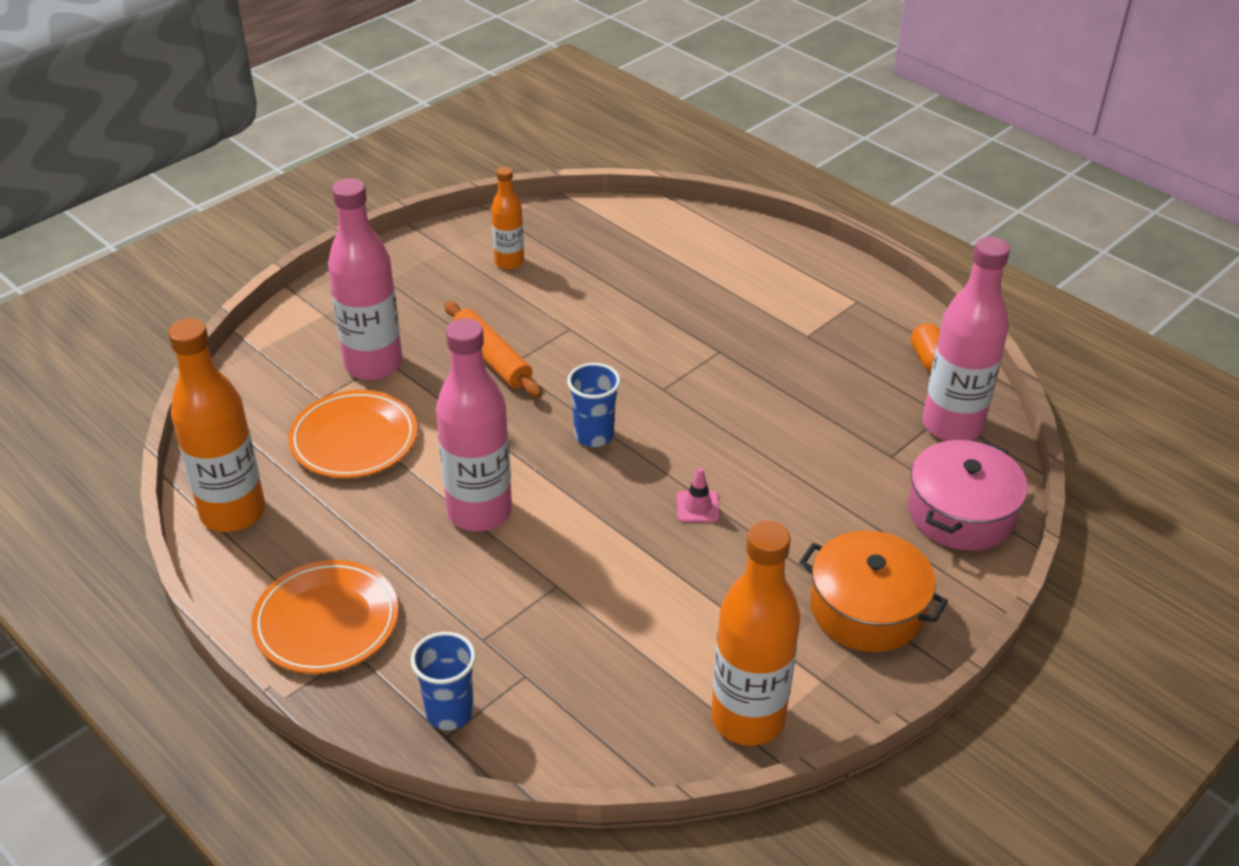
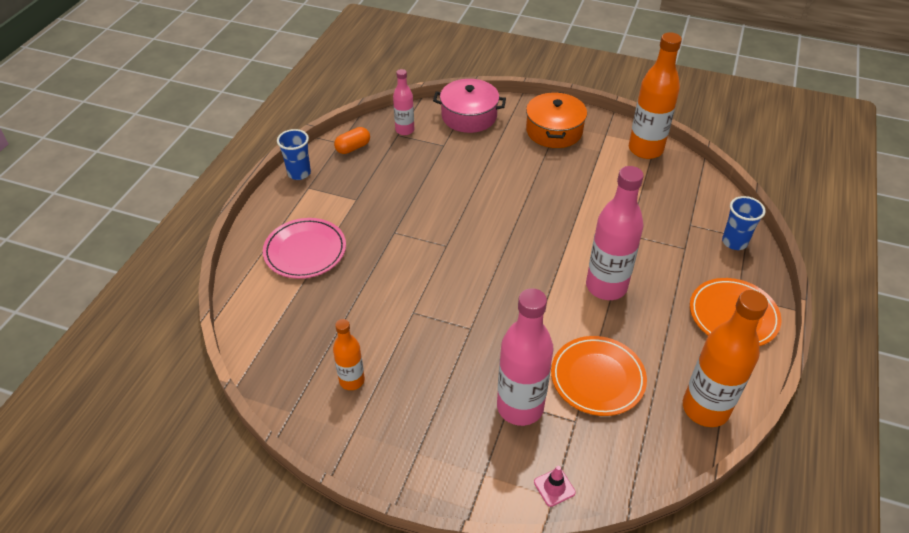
camera: 115 degrees left, 5 degrees up
(492, 358) = (470, 341): orange rolling pin -> none
(594, 435) = (508, 261): blue cup -> blue cup (299, 173)
(697, 507) = (533, 201): pink traffic cone -> pink traffic cone (554, 487)
(731, 273) = (305, 251): none -> pink plate
(952, 425) = (405, 130): pink bottle -> pink bottle, size x0.56

